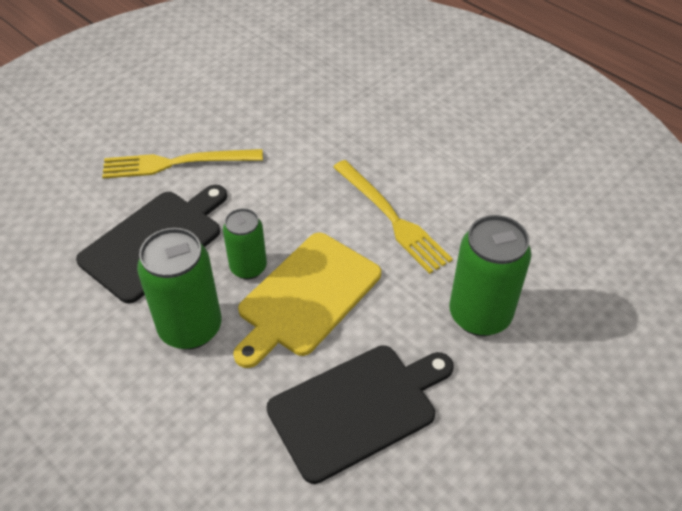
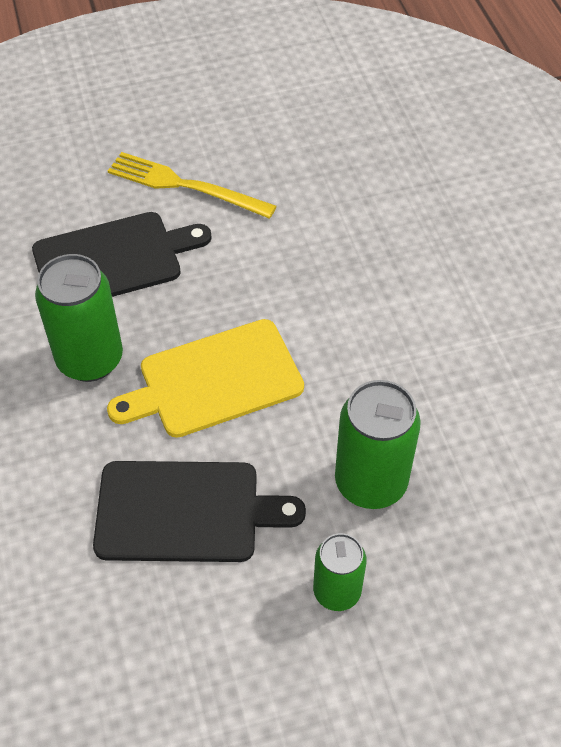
camera: 30 degrees right, 5 degrees up
(248, 267) = (180, 325): green can -> green can (337, 591)
(391, 218) = (356, 338): yellow fork -> none

